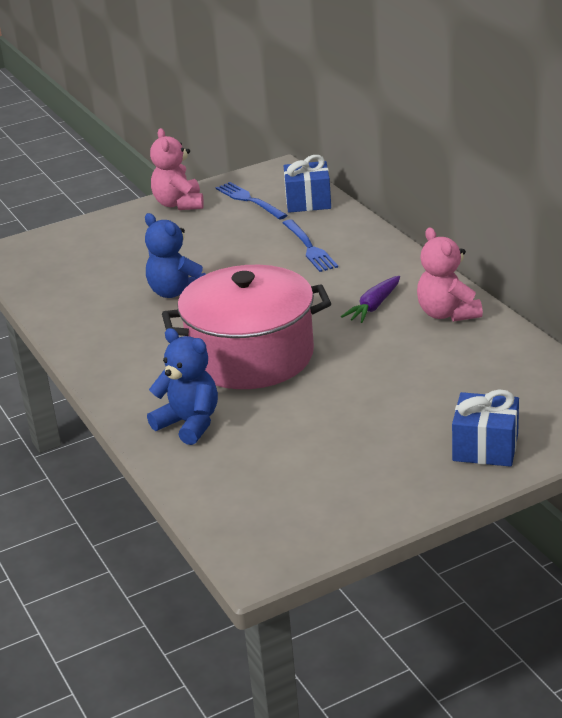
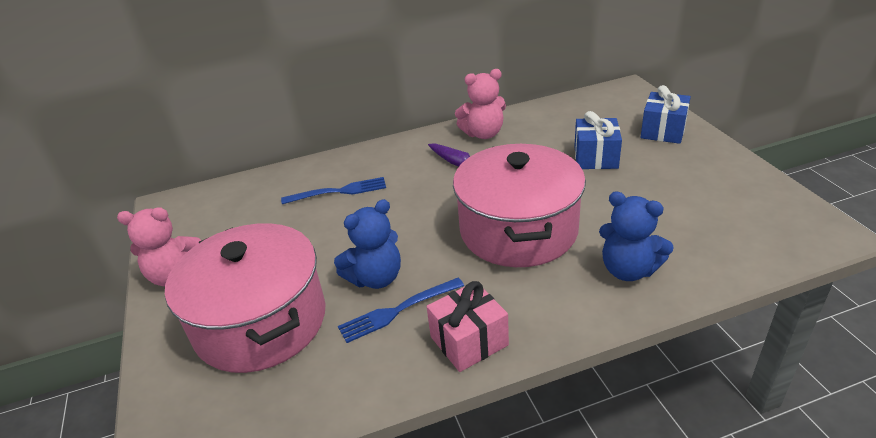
camera: 80 degrees left, 5 degrees up
(98, 347) = (469, 341): none -> pink gift
(123, 254) = (261, 322): none -> pink pot
(189, 424) = (628, 270): blue teddy bear -> blue teddy bear turned 105 degrees counterclockwise
(249, 200) = (213, 224): blue fork -> blue fork (398, 310)
(308, 202) = (249, 189): blue gift -> blue gift (596, 157)

